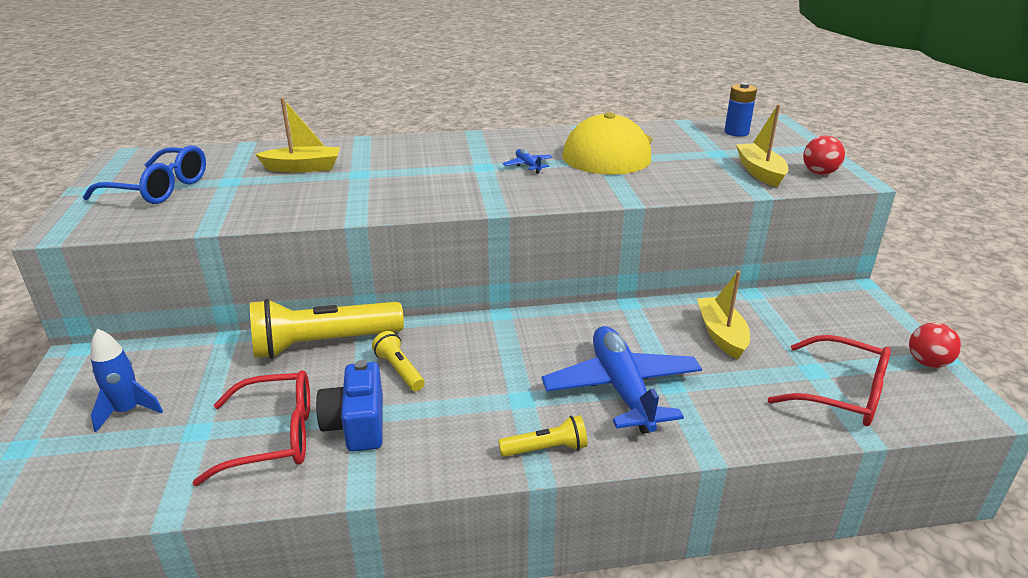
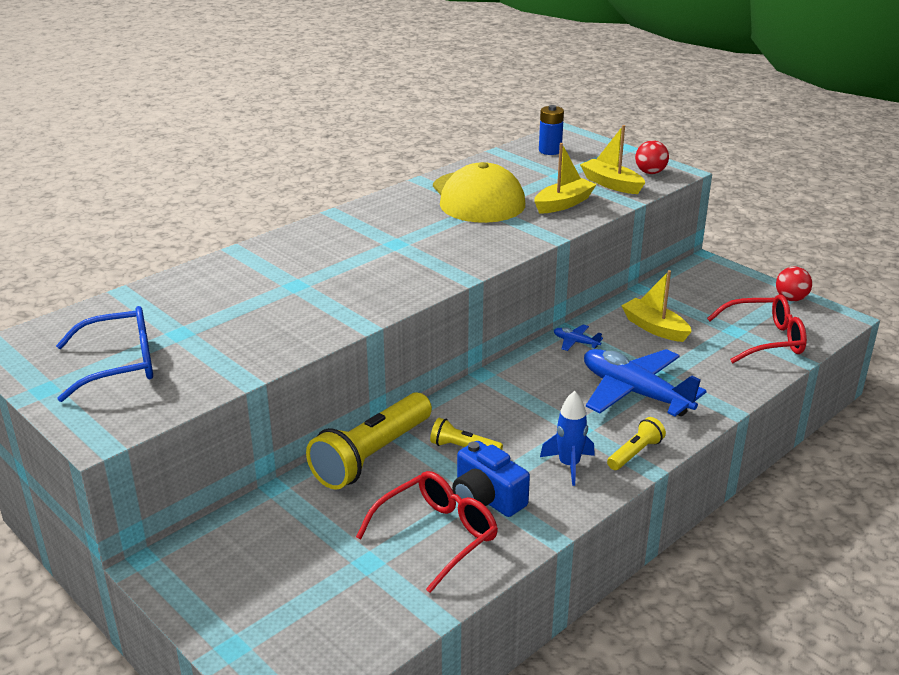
camera: 35 degrees left, 0 degrees up
(128, 411) = (283, 578): blue rocket -> blue rocket (569, 465)
(303, 168) = (230, 296): yellow boat -> yellow boat (563, 204)
(528, 166) = (432, 231): blue plane -> blue plane (576, 342)

